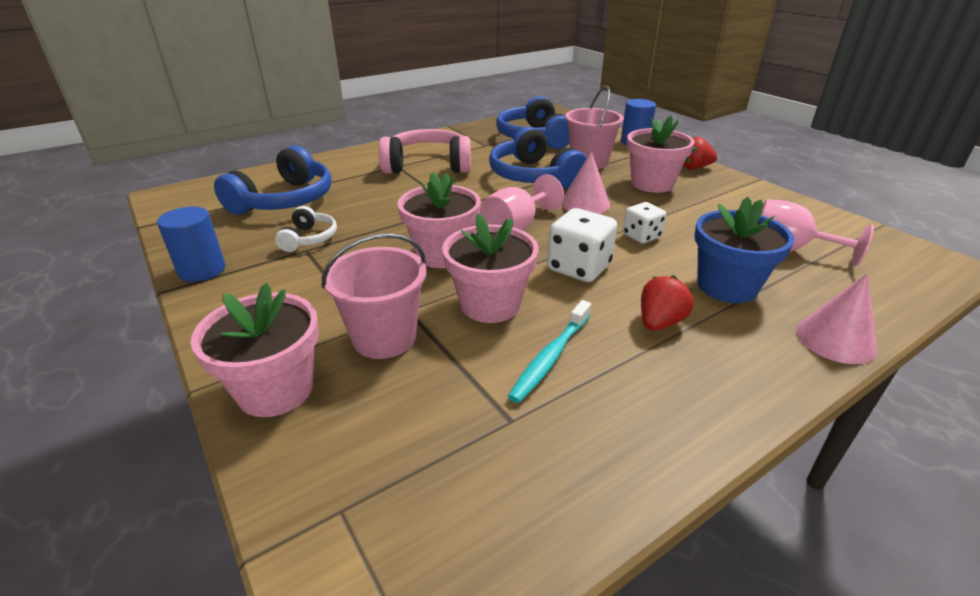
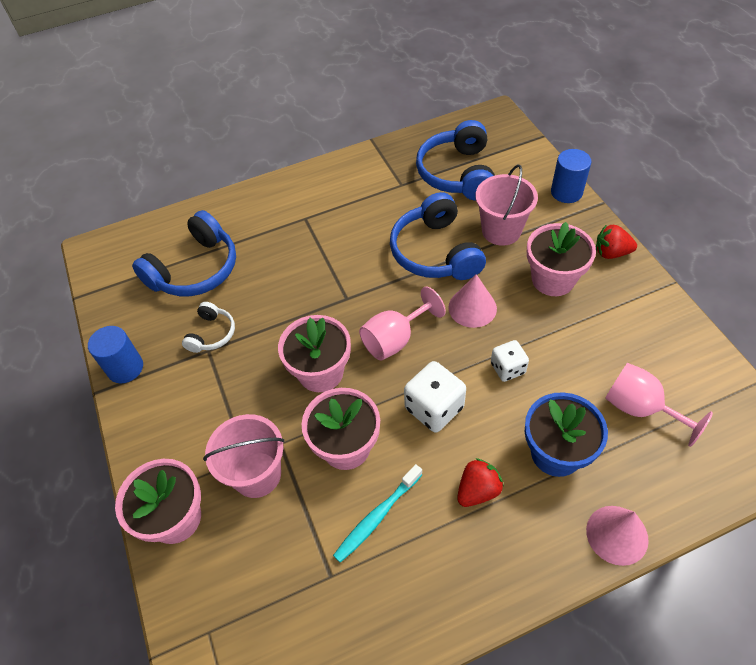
camera: 15 degrees right, 20 degrees up
(428, 165) = (335, 221): pink headphones -> none

